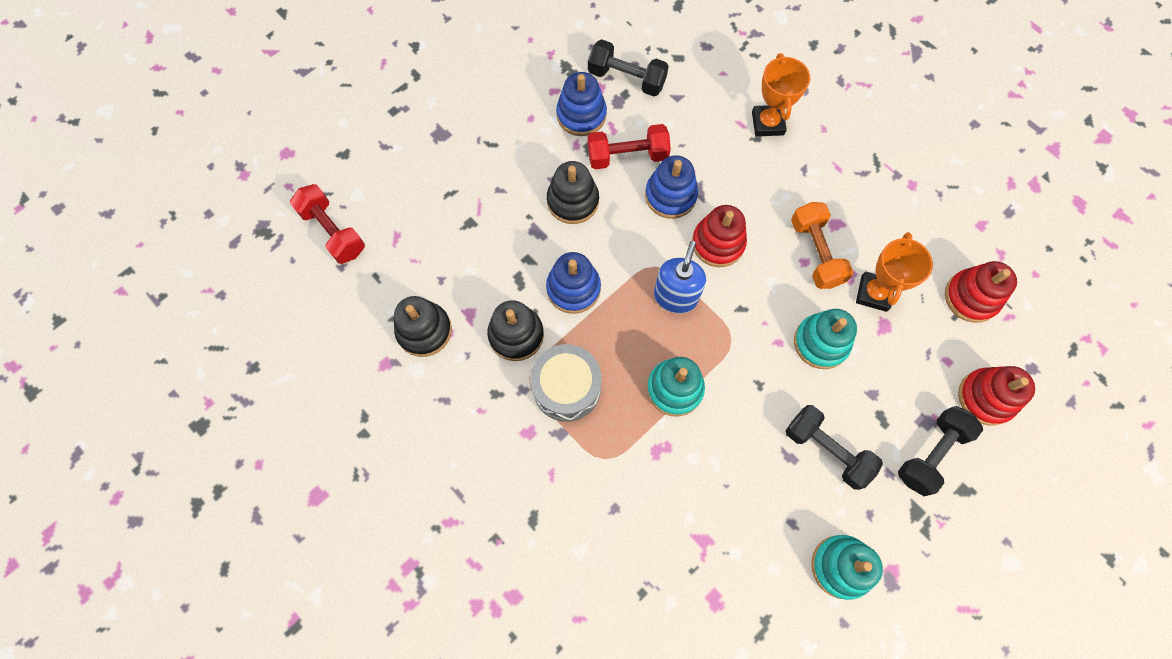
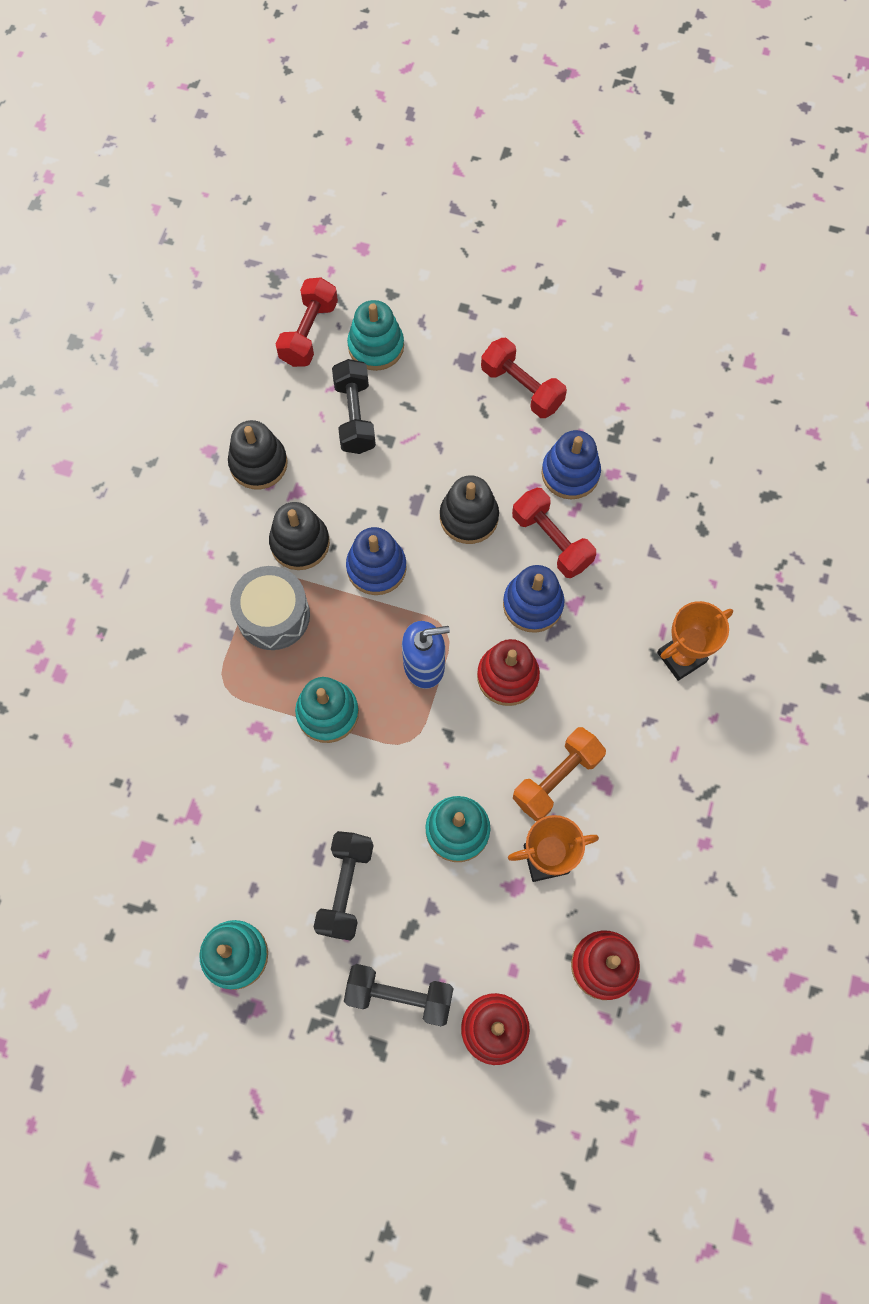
camera: 60 degrees right, 0 degrees up
(382, 189) = (376, 346): none -> turquoise stacking toy
(490, 109) = (521, 388): none -> red dumbbell
(626, 78) = (641, 493): black dumbbell -> black dumbbell (354, 416)

